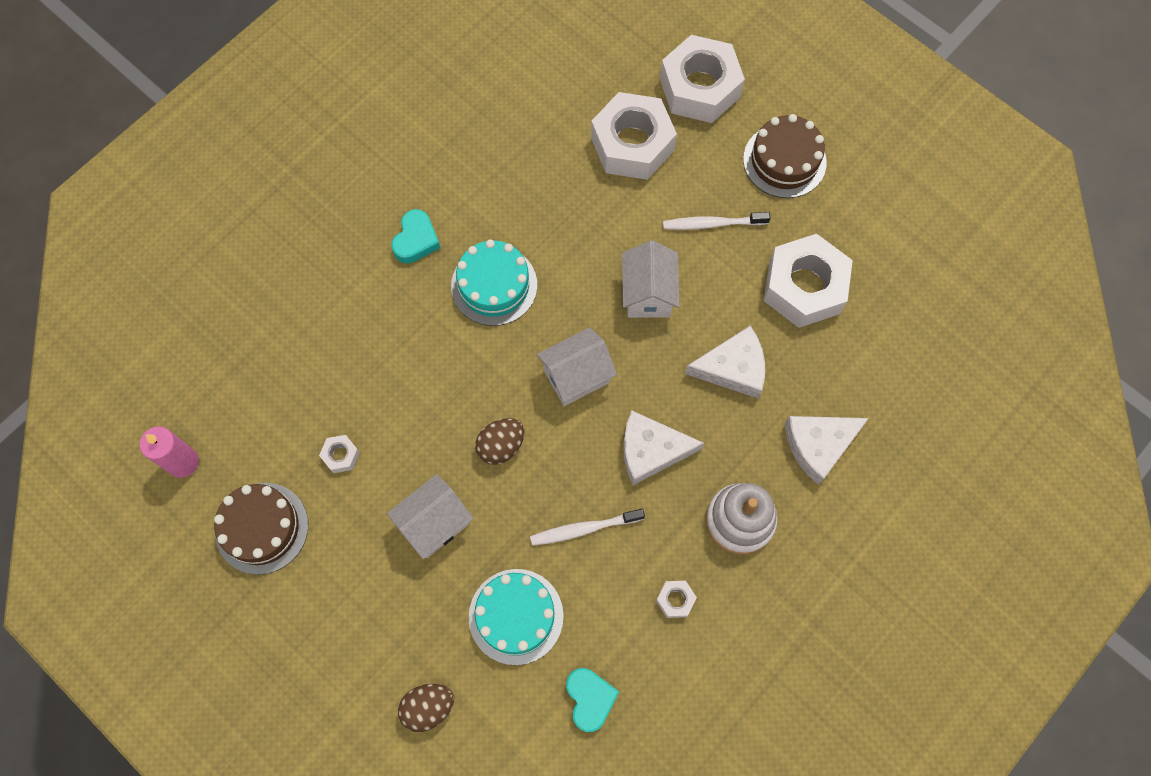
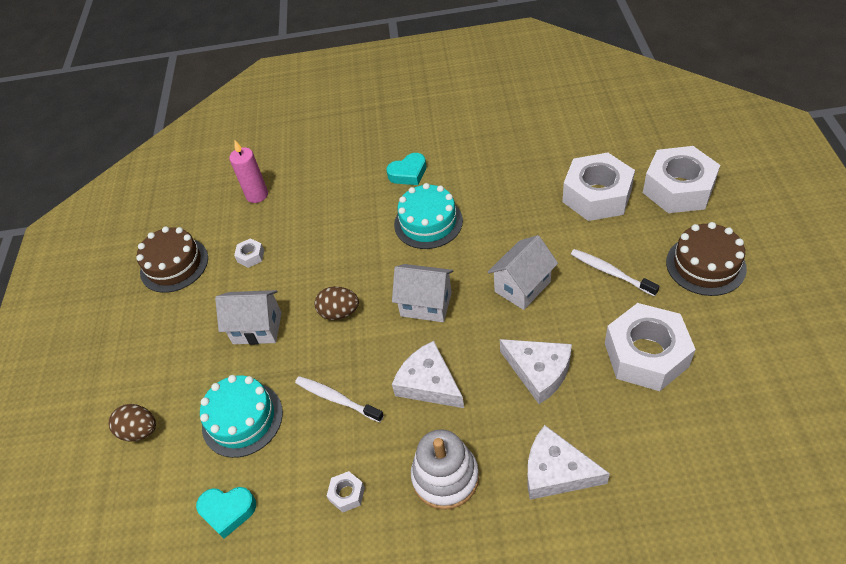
camera: 50 degrees right, 20 degrees down
(183, 462) = (177, 207): pink candle -> pink candle (257, 195)
(590, 699) = (228, 511): turquoise heart -> turquoise heart turned 60 degrees clockwise

